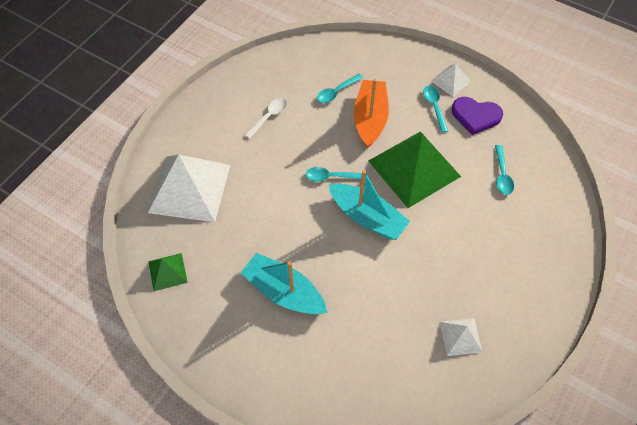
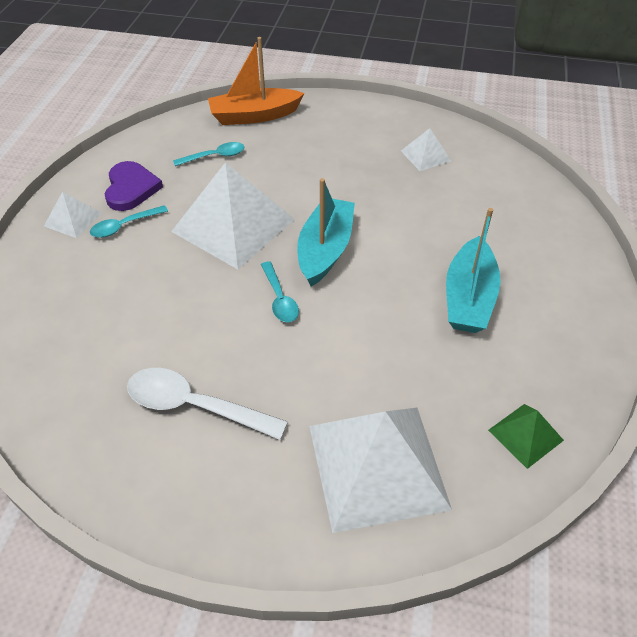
camera: 110 degrees left, 10 degrees down
(269, 117) = (194, 406): white spoon -> white spoon, size x1.67
(336, 92) = (120, 334): turquoise spoon -> none
(370, 119) = (163, 283): orange boat -> orange boat (254, 116)
(414, 168) = (233, 225): green pyramid -> white pyramid

